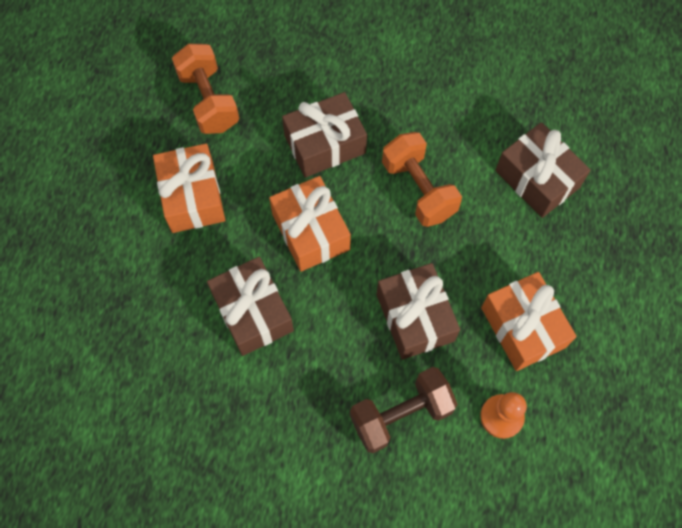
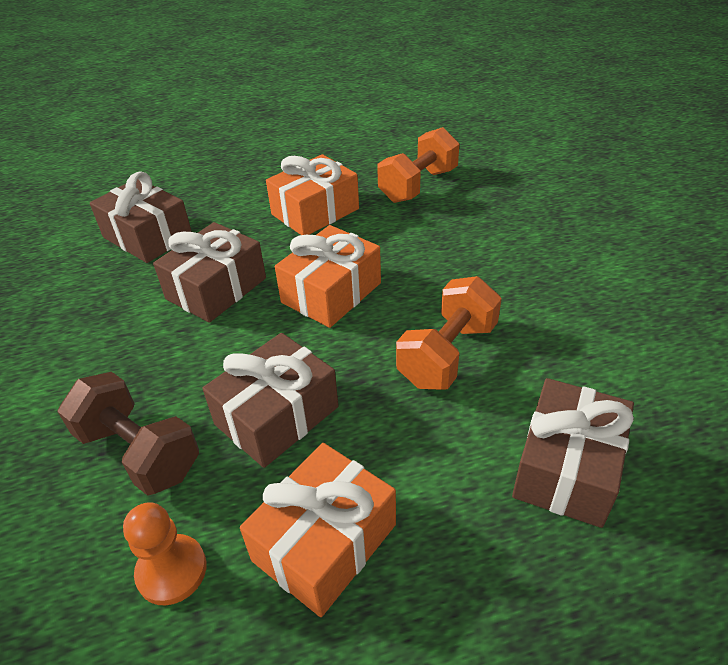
camera: 65 degrees right, 25 degrees down
(325, 144) = (439, 265): brown gift -> brown gift (147, 236)

